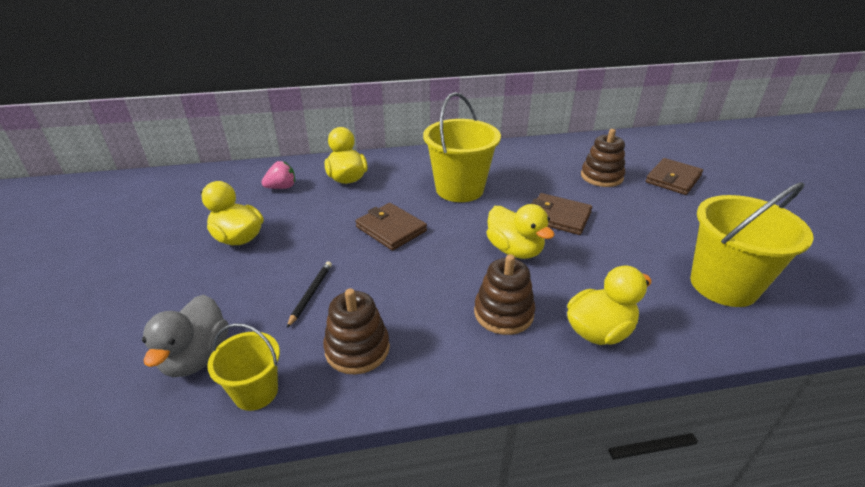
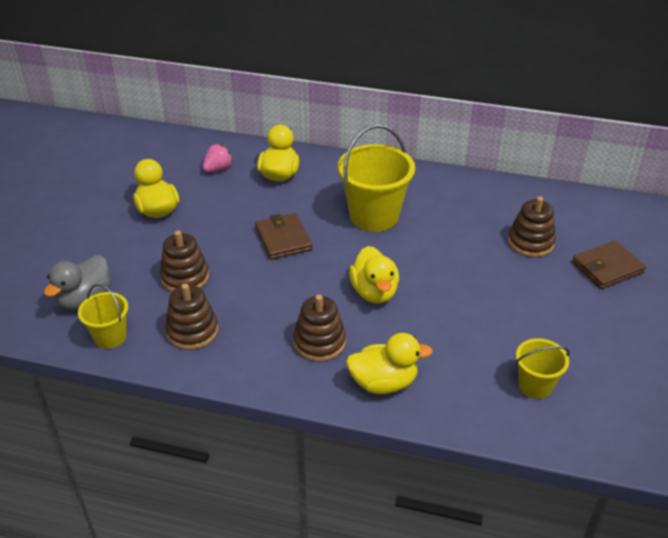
camera: 25 degrees right, 5 degrees up
(282, 187) = (218, 169): pink strawberry -> pink strawberry turned 45 degrees counterclockwise
(311, 294) = (185, 277): black pencil -> brown stacking toy
(558, 217) = (444, 273): brown wallet -> none
(723, 285) = (535, 385): yellow bucket -> yellow bucket, size x0.55

